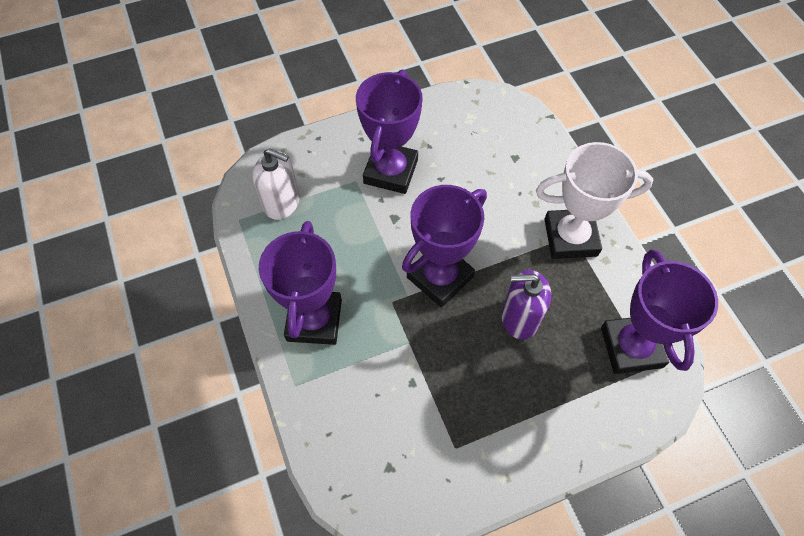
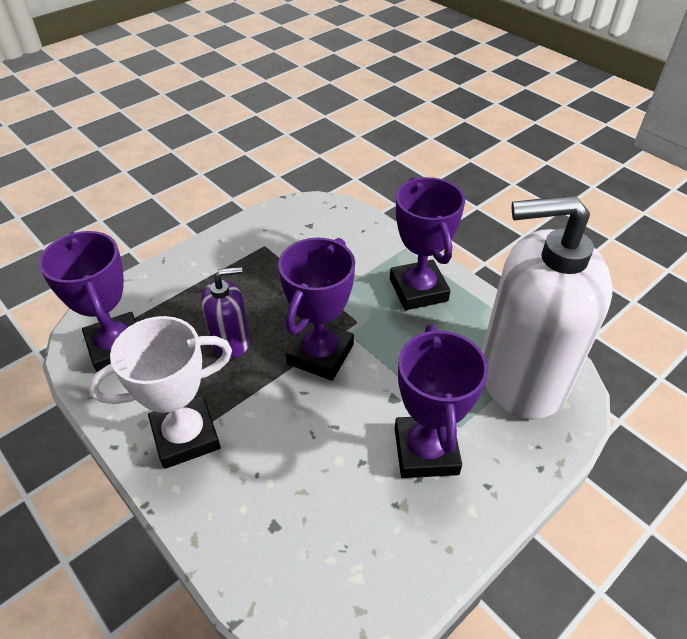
camera: 160 degrees right, 15 degrees down
(282, 203) = (521, 376): white soap dispenser -> white soap dispenser, size x2.16

